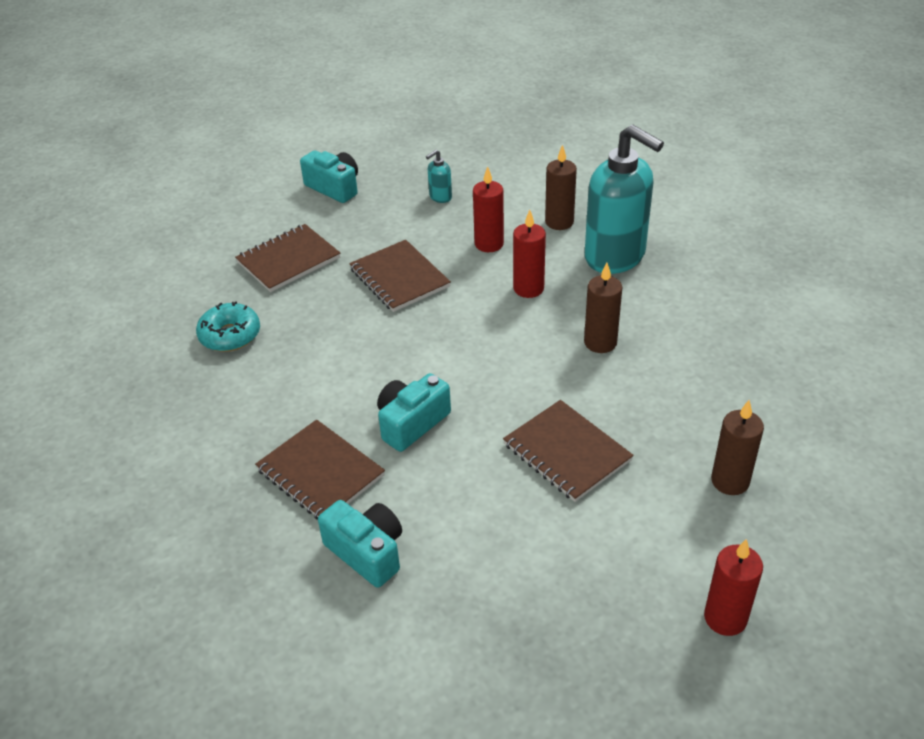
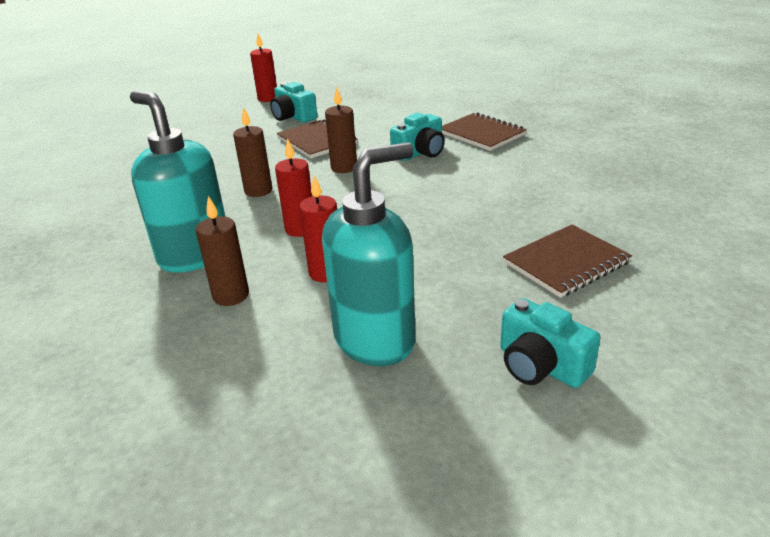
camera: 175 degrees left, 10 degrees down
(230, 335) = (592, 200): turquoise donut -> none
(367, 552) = (446, 111): turquoise camera -> turquoise camera (293, 117)
(399, 278) = (432, 241): brown notebook -> none
(440, 197) = (375, 339): turquoise soap dispenser -> turquoise soap dispenser, size x2.49
(730, 481) = (225, 132): brown candle -> brown candle (344, 168)

